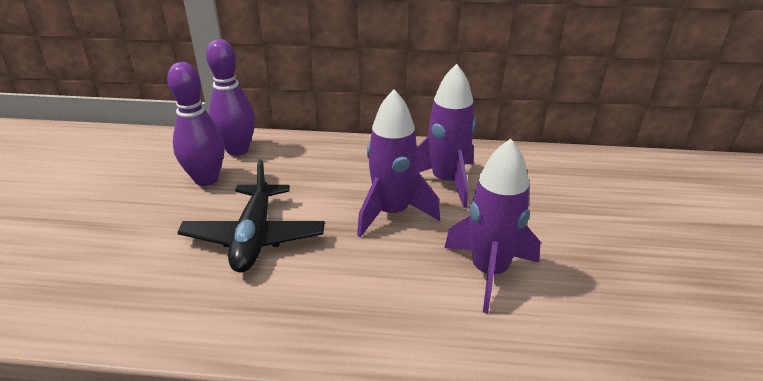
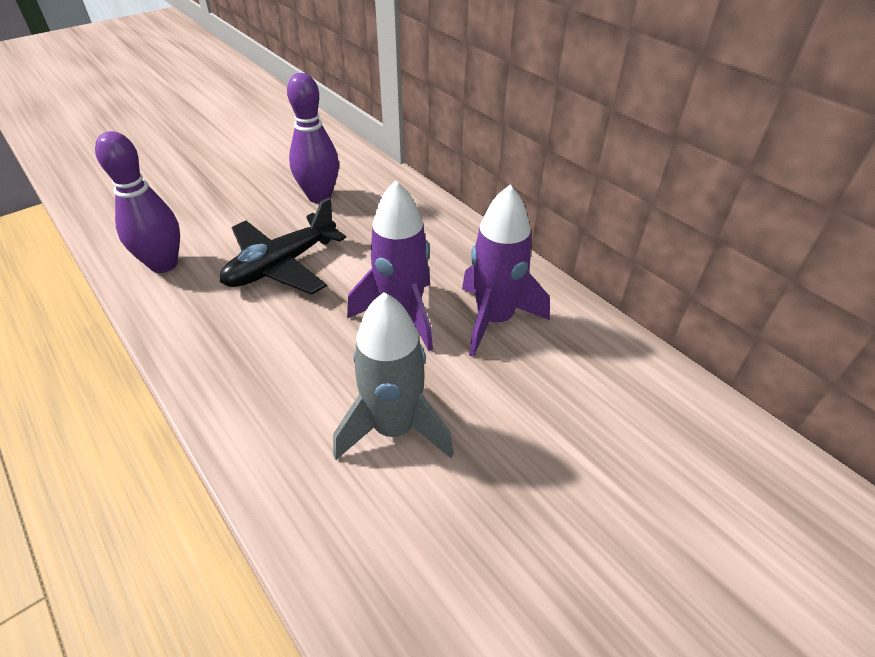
camera: 45 degrees right, 10 degrees up
(237, 150) = (374, 183): purple bowling pin -> purple bowling pin (164, 264)
(489, 271) = (394, 428): purple rocket -> grey rocket

